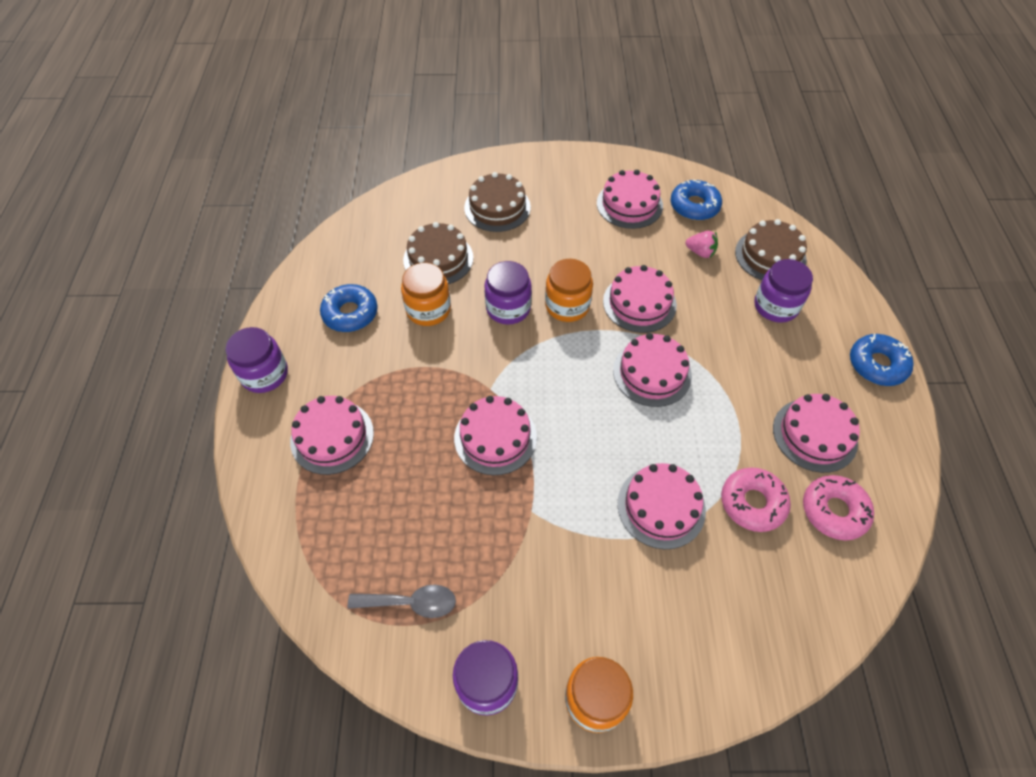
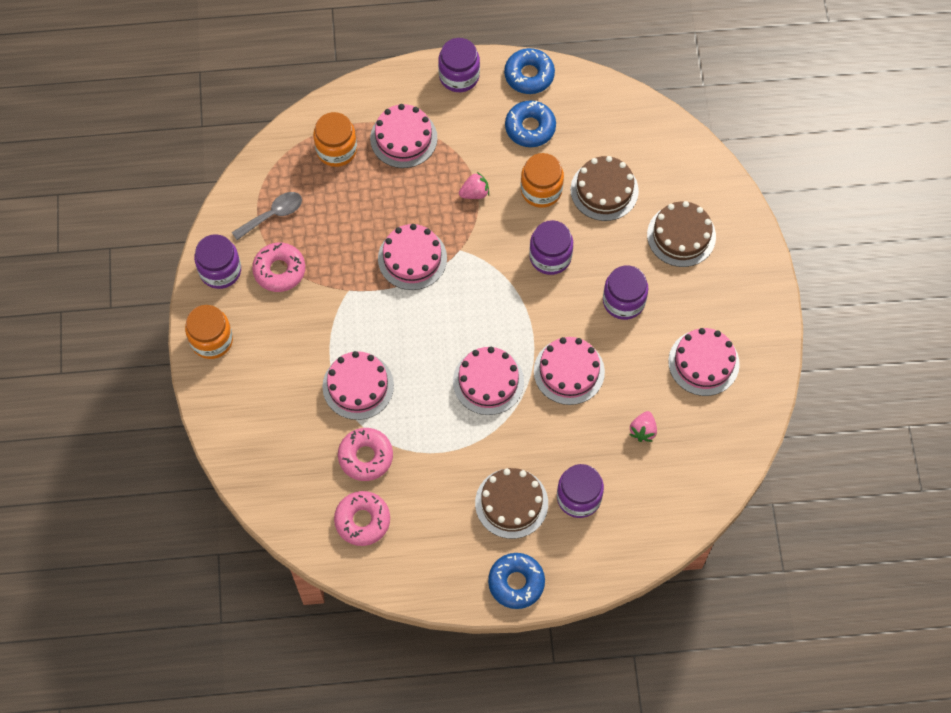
camera: 85 degrees right, 10 degrees up
(410, 603) = (272, 215): grey spoon -> grey spoon turned 120 degrees counterclockwise
(420, 369) = (474, 193): none -> pink strawberry
(495, 597) = (279, 270): none -> pink donut
(563, 254) = (623, 301): none -> purple jar
(567, 306) = (558, 307): orange jar -> orange jar (336, 150)
(694, 206) = (710, 428): blue donut -> blue donut (529, 75)
(770, 256) = (646, 499): brown cake -> brown cake (511, 503)
(814, 435) = (434, 515): pink cake -> none

